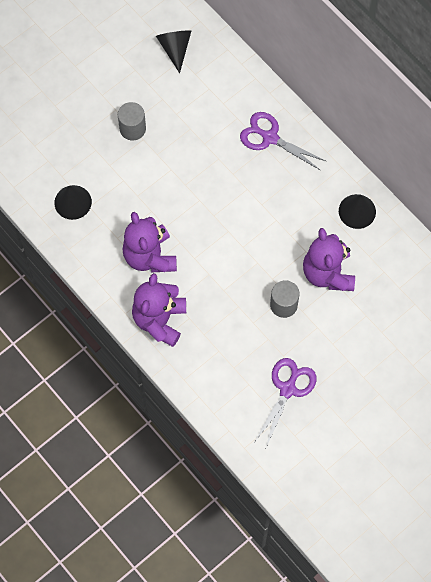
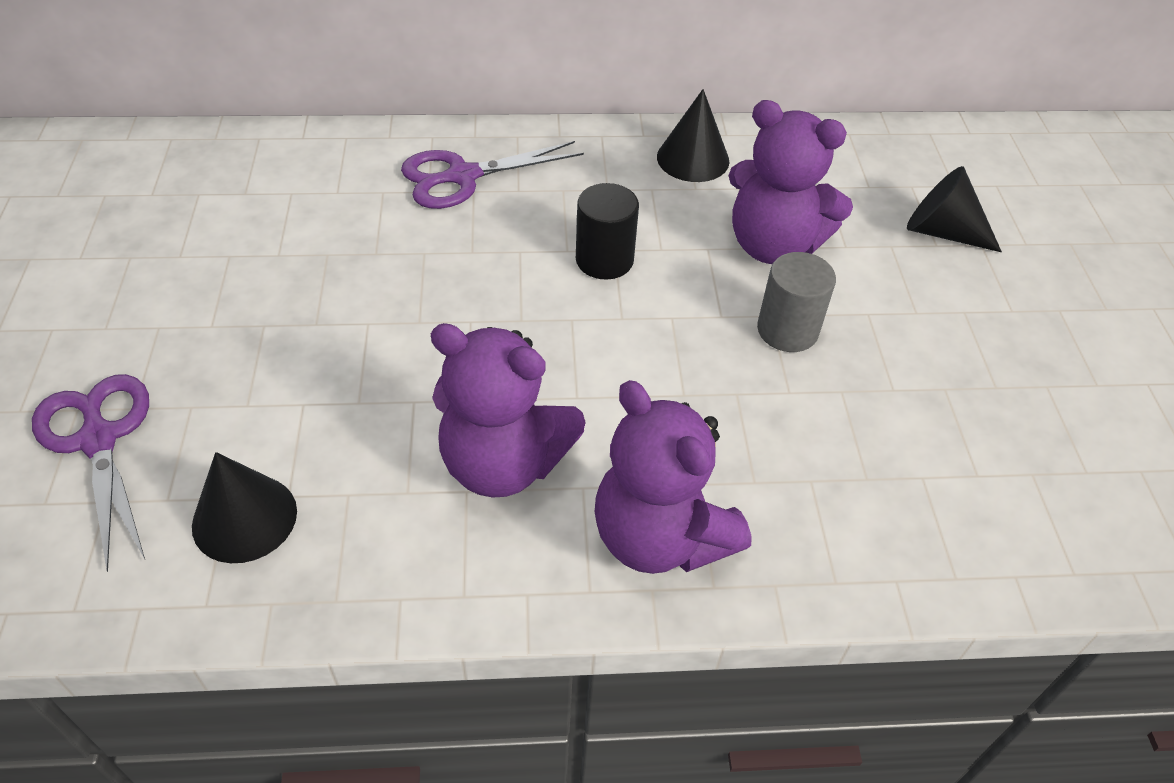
camera: 55 degrees left, 20 degrees down
(132, 129) = (225, 326): grey cylinder -> none
(175, 49) = (170, 189): black cone -> black cone (942, 232)
(267, 220) = (604, 260): none -> black cylinder
(287, 389) = (973, 424): purple scissors -> purple scissors (99, 440)

